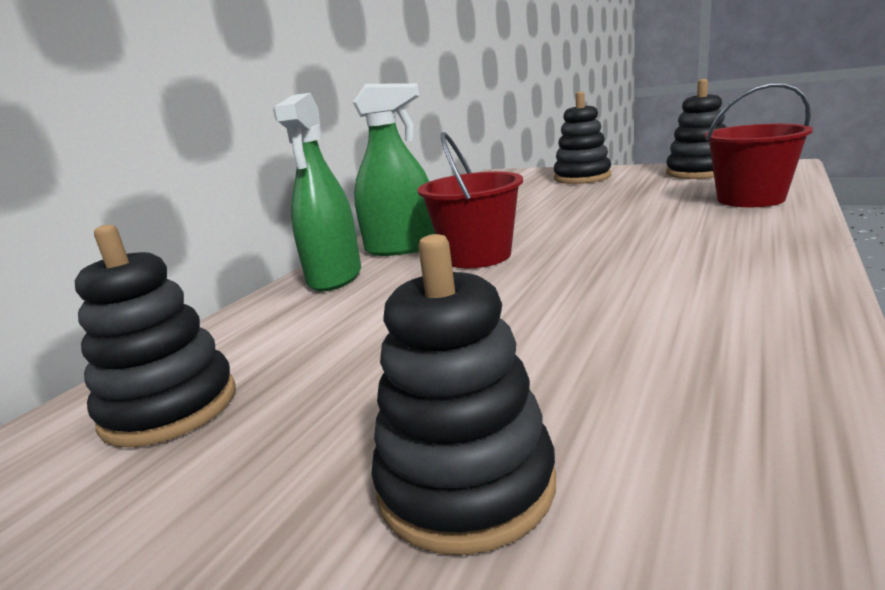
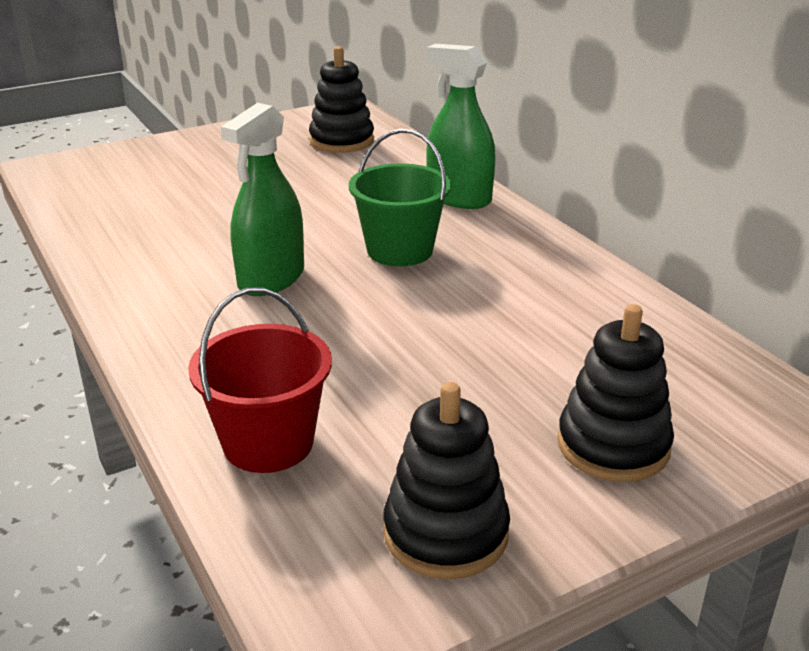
camera: 120 degrees right, 10 degrees up
(401, 248) = (488, 234): green spray bottle -> green spray bottle (271, 279)
(466, 485) = (183, 173): black stacking toy -> none
(477, 256) = (400, 250): red bucket -> green bucket

